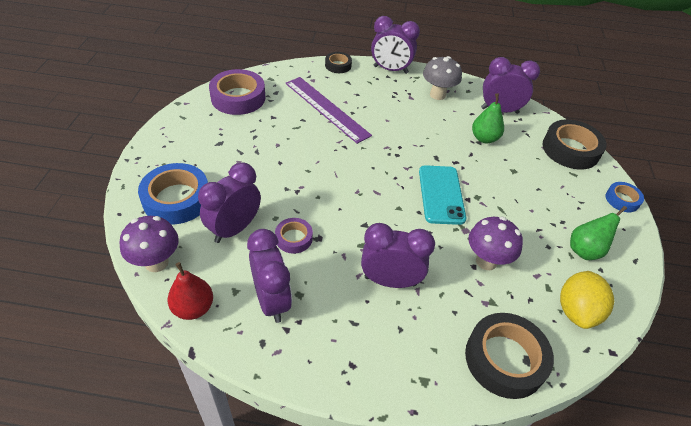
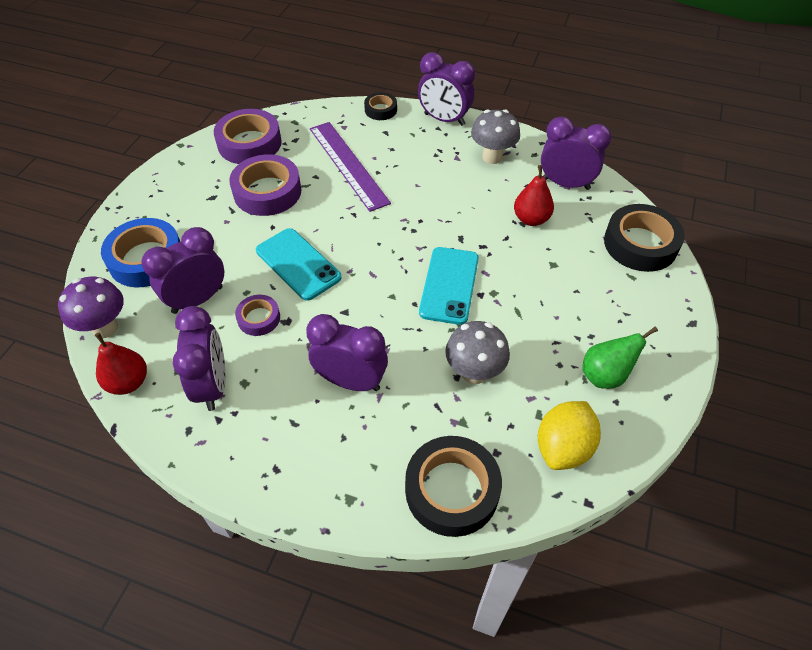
camera: 15 degrees right, 5 degrees up
(266, 135) = (267, 192): none -> purple tape
(312, 190) = (298, 264): none -> turquoise phone
(484, 138) = (531, 219): green pear -> red pear
(486, 261) = (474, 373): purple mushroom -> grey mushroom
(622, 200) = (683, 317): blue tape -> none

